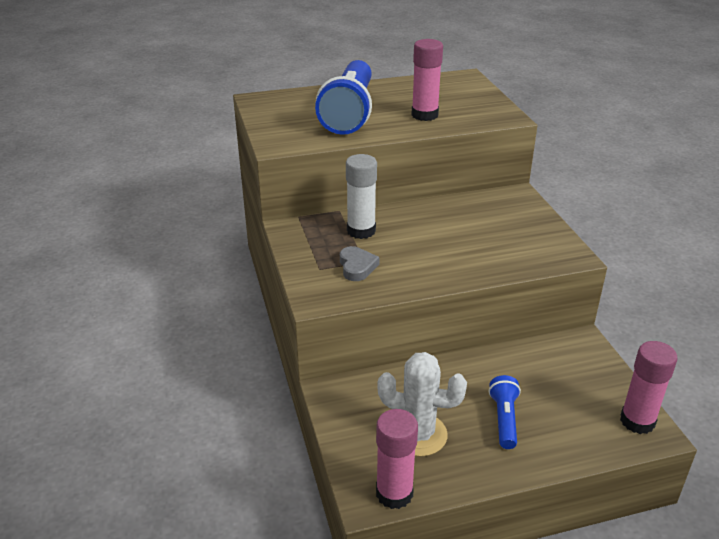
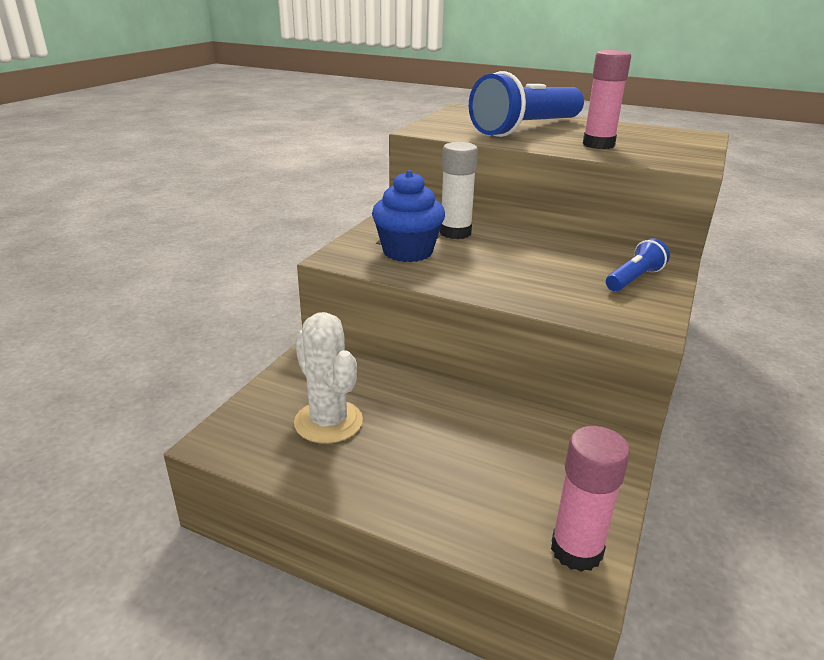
camera: 40 degrees right, 5 degrees down
(357, 267) = (407, 252): grey heart -> blue cupcake
(394, 493) = (239, 450): pink glue stick -> none
(504, 419) = (424, 457): blue flashlight -> blue flashlight (634, 279)

